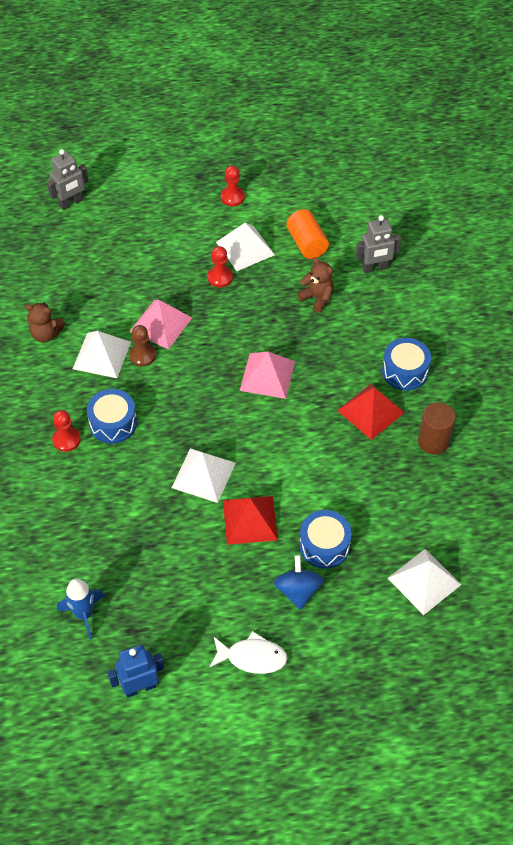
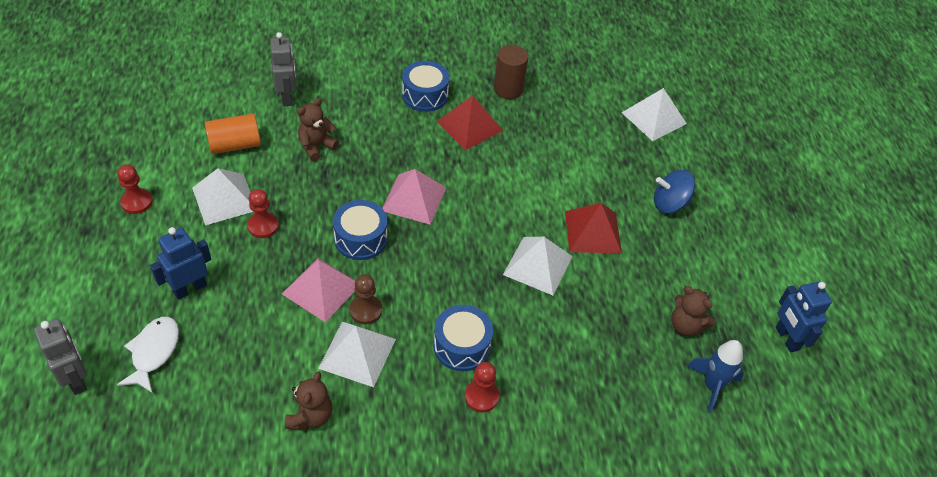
camera: 90 degrees left, 5 degrees down
(147, 596) = (686, 325): none -> brown teddy bear
(153, 245) = (190, 288): none -> blue robot
(252, 657) = (742, 245): white fish -> white fish (154, 352)
(324, 545) = (620, 179): blue drum -> blue drum (361, 239)

